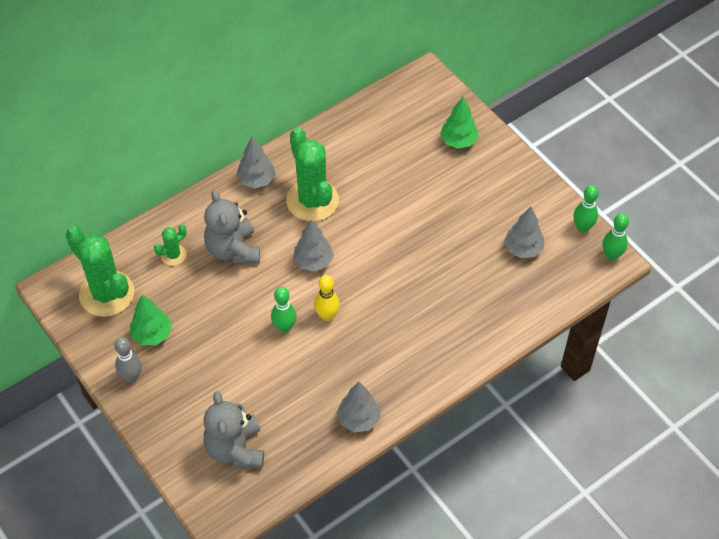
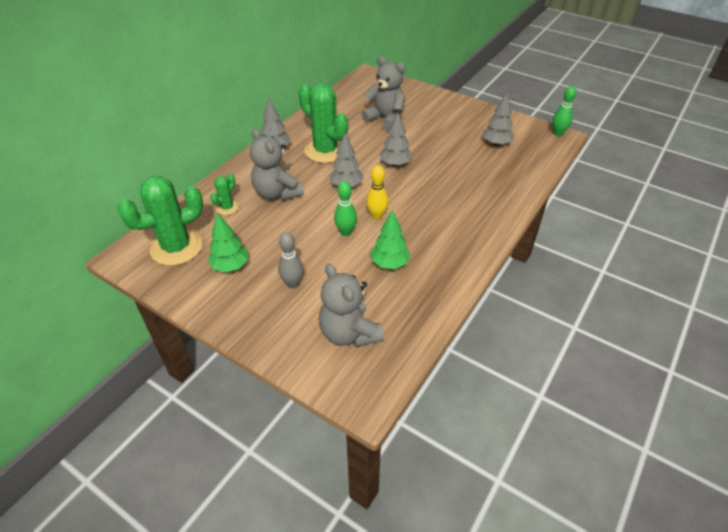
camera: 20 degrees left, 10 degrees down
(107, 294) = (176, 248): green cactus -> green cactus turned 60 degrees counterclockwise
(131, 377) = (223, 303): grey bowling pin -> grey bowling pin (292, 284)
(358, 419) = (445, 279): grey tree -> grey tree (395, 164)
(408, 167) = (385, 119): none -> grey teddy bear
(458, 141) = (411, 99): green tree -> green tree (389, 263)
(582, 227) = (527, 124): green bowling pin -> none

